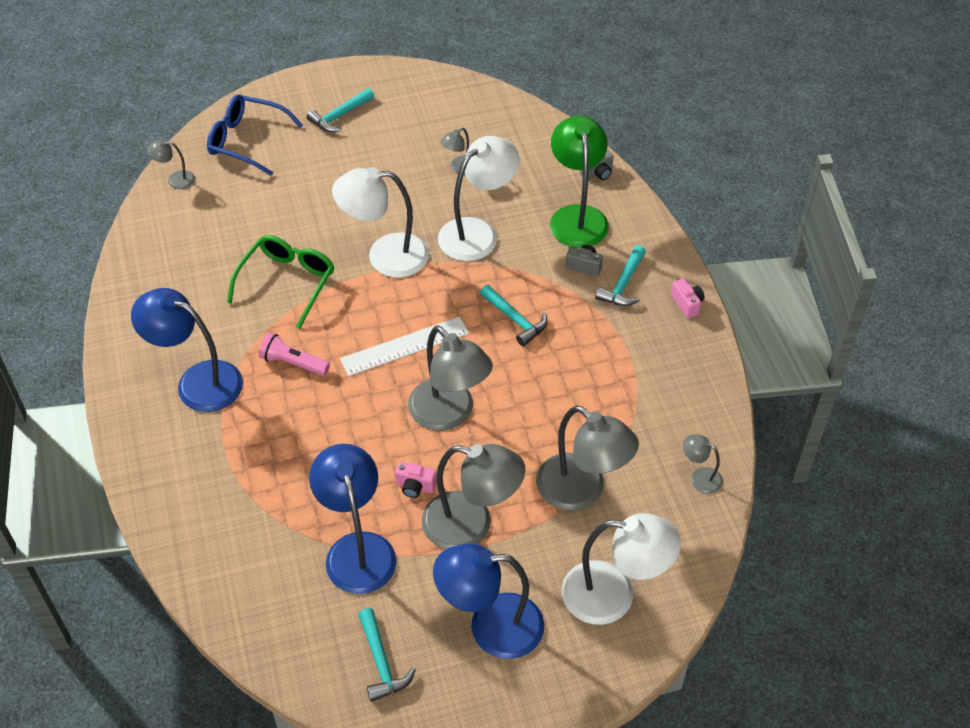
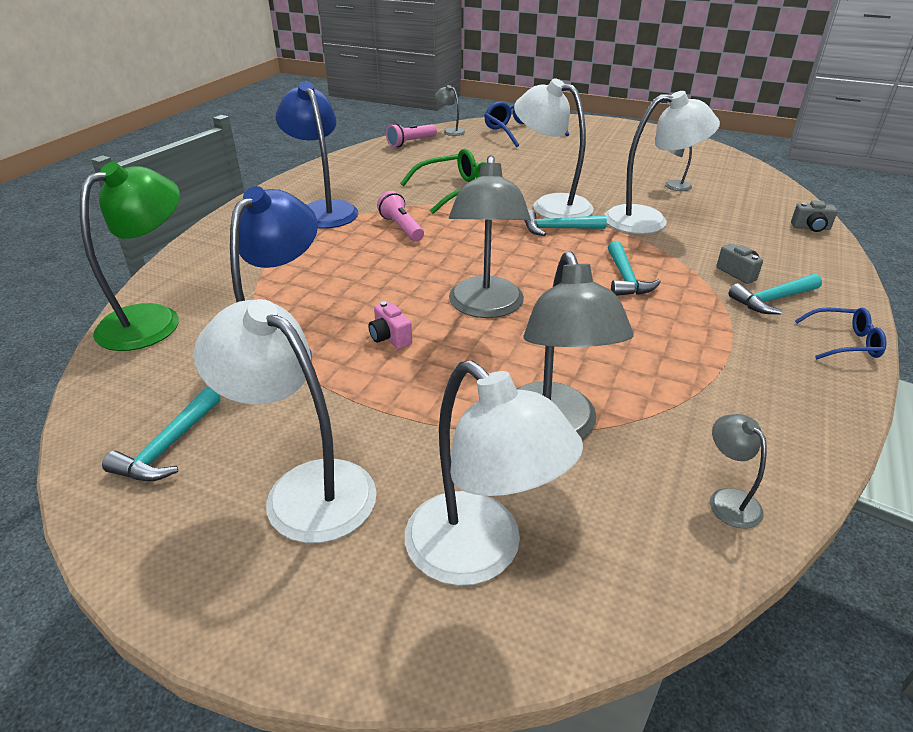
camera: 40 degrees right, 15 degrees down
(157, 225) = (411, 143): none -> pink flashlight
(339, 116) = (602, 140): turquoise hammer -> turquoise hammer (558, 229)
(405, 346) = (502, 253): white ruler -> none
(471, 525) = (402, 392): grey lamp -> none
(490, 627) = (304, 488): blue lamp -> white lamp
(577, 216) = (762, 243): green lamp -> green lamp (153, 320)
(687, 304) = (844, 342): pink camera -> blue glasses

